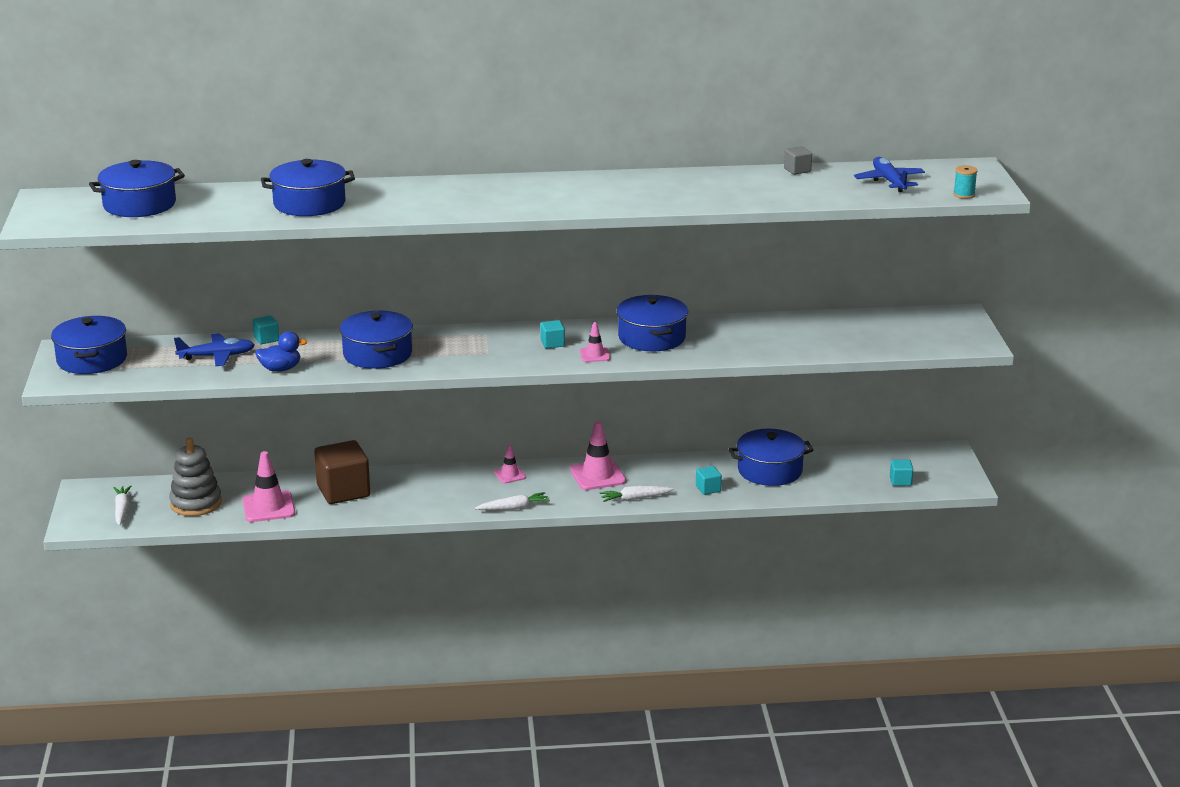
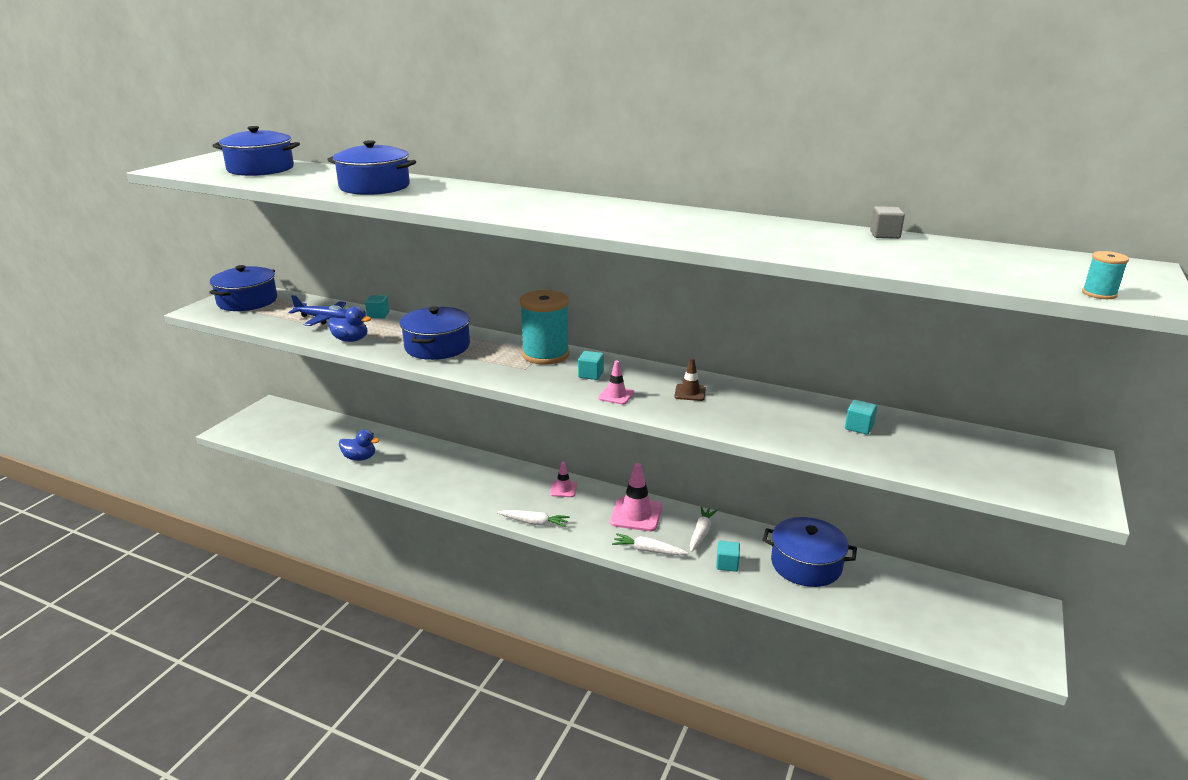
camera: 30 degrees right, 0 degrees up
(122, 510) = (270, 428): white carrot -> white carrot (701, 533)
(196, 503) = (319, 439): grey stacking toy -> none
(268, 507) = (360, 458): pink traffic cone -> blue duck
(343, 491) = (425, 462): brown cube -> none
(490, 336) = (545, 354): none -> turquoise spool
(651, 337) = (690, 393): blue pot -> brown traffic cone
(889, 181) = (996, 263): blue plane -> none
(900, 481) = (948, 628): turquoise cube -> turquoise cube (859, 427)

